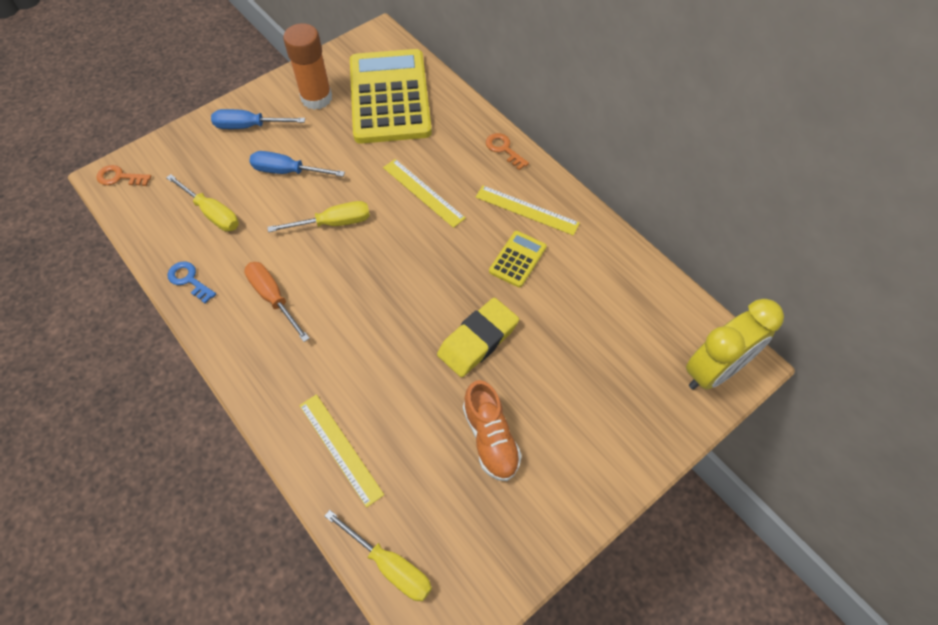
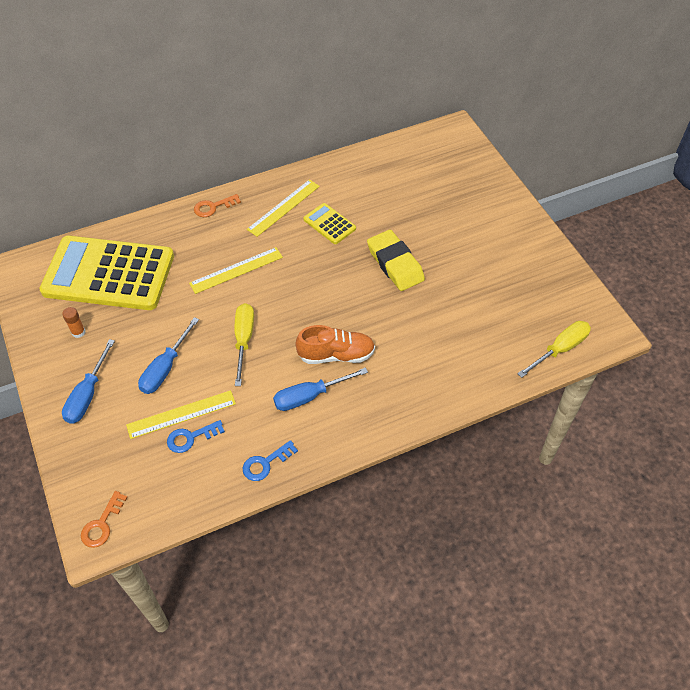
camera: 75 degrees left, 5 degrees down
(212, 213) = (191, 437): yellow screwdriver -> blue key
(273, 298) = (309, 396): orange screwdriver -> blue screwdriver
(316, 98) = (78, 332): orange glue stick -> orange glue stick, size x0.42
(340, 448) = (465, 366): yellow ruler -> yellow ruler (181, 414)
(490, 438) = (477, 274): orange shoe -> orange shoe (336, 355)
(714, 371) = (456, 145): yellow clock -> none

